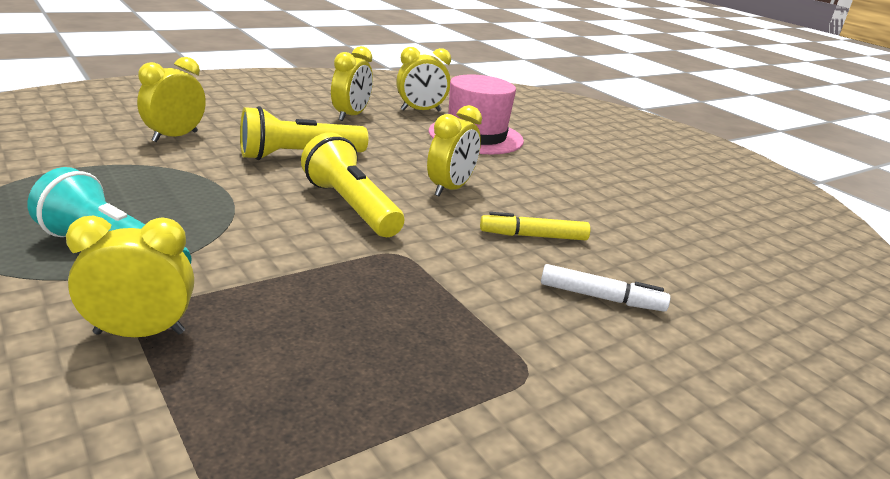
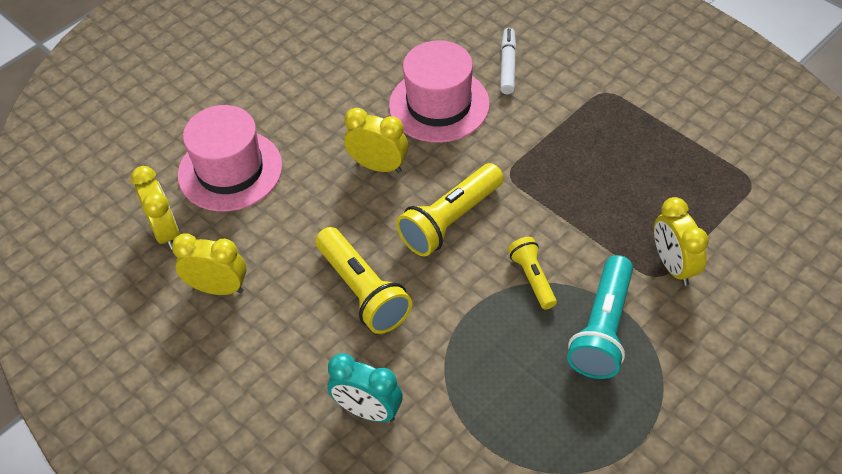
camera: 95 degrees left, 25 degrees up
(175, 137) = (368, 411): yellow clock -> turquoise clock
(230, 230) = (532, 278): none -> yellow flashlight
(533, 236) = (439, 105): yellow marker -> pink hat

